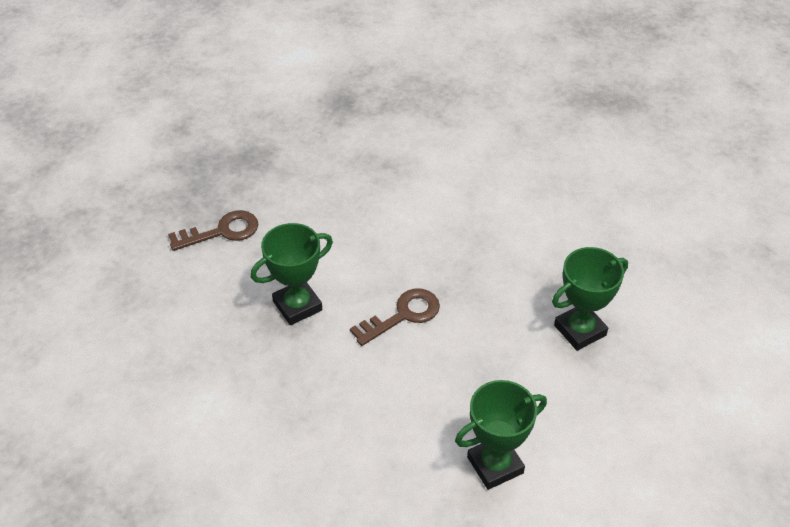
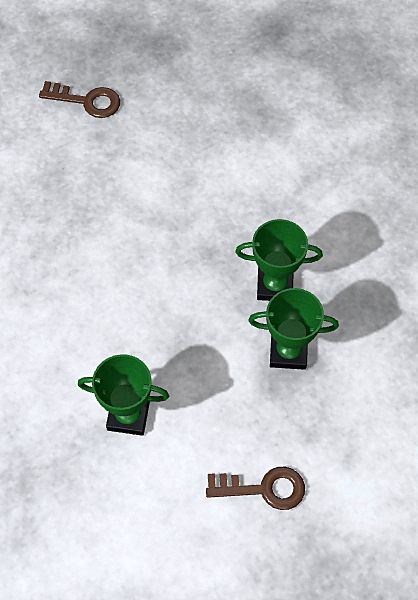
camera: 35 degrees right, 15 degrees up
(297, 306) = (92, 198): green trophy -> green trophy (274, 285)
(403, 315) = (162, 254): brown key -> brown key (263, 488)

